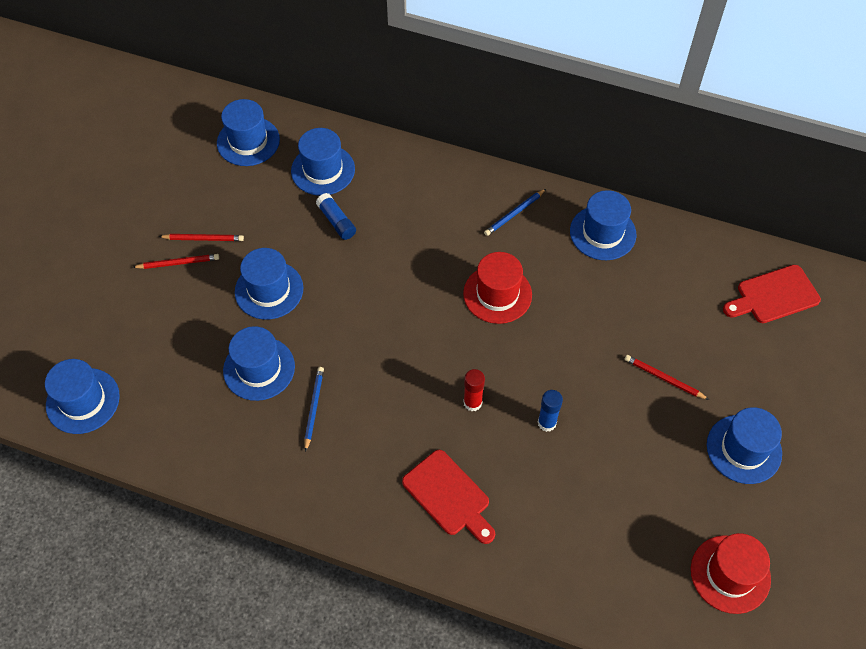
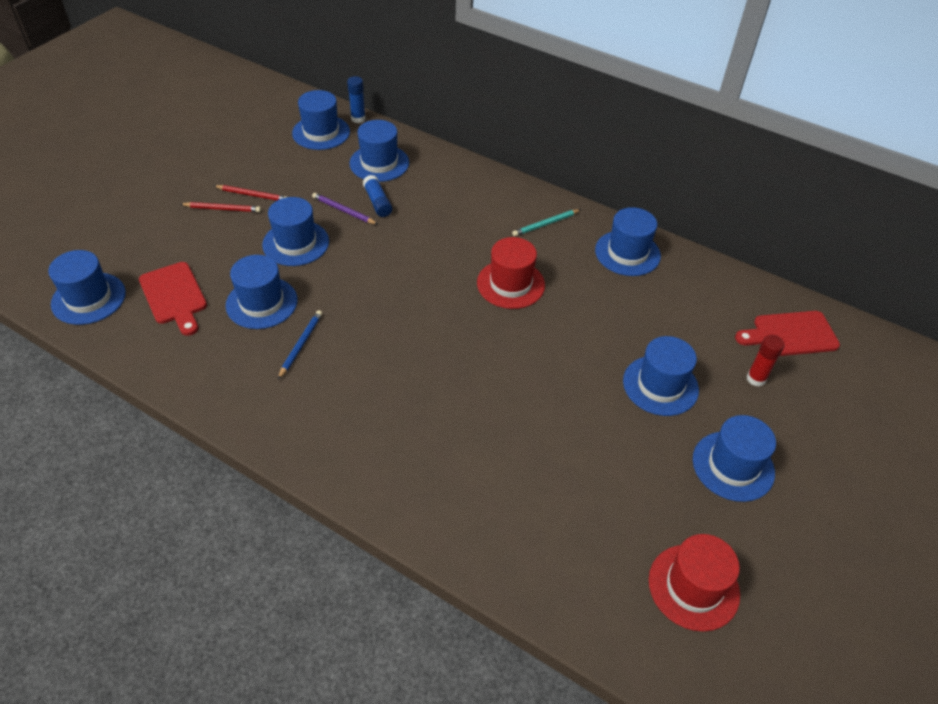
camera: 10 degrees right, 10 degrees down
(305, 239) = (343, 211): none -> purple pencil
(449, 496) = (408, 448): red cutting board -> red cutting board (174, 296)
(472, 403) = (458, 370): red glue stick -> red glue stick (756, 379)
(514, 214) = (546, 224): blue pencil -> turquoise pencil
(547, 423) = (528, 401): blue glue stick -> blue glue stick (358, 118)
(664, 378) = (660, 385): red pencil -> blue hat

